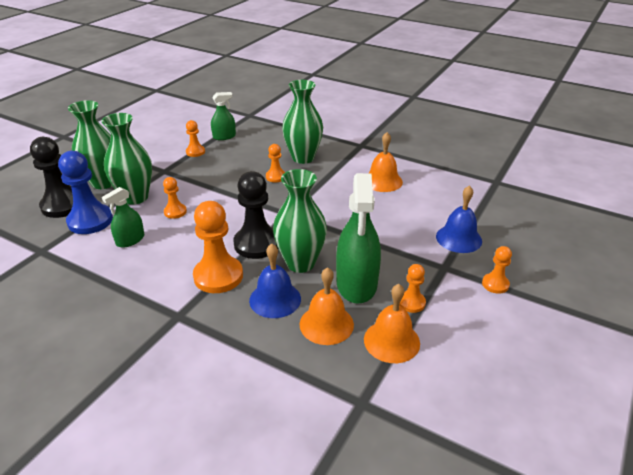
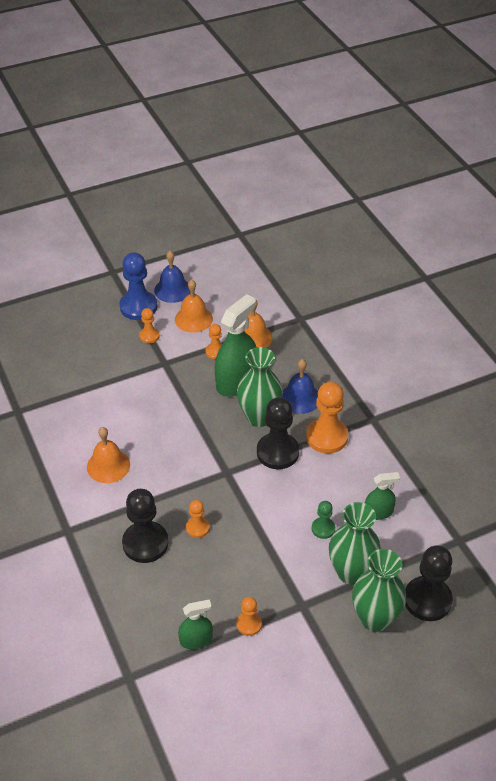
camera: 145 degrees left, 10 degrees up
(90, 221) = (406, 559): blue pawn -> blue pawn (138, 307)
(175, 212) = (323, 528): orange pawn -> green pawn
(224, 136) = (196, 639): green spray bottle -> green spray bottle turned 150 degrees clockwise
(303, 158) = (145, 543): green vase -> black pawn
(326, 324) = (281, 365): orange bell -> orange bell (193, 319)
(458, 238) = (125, 377): blue bell -> blue bell (172, 290)

